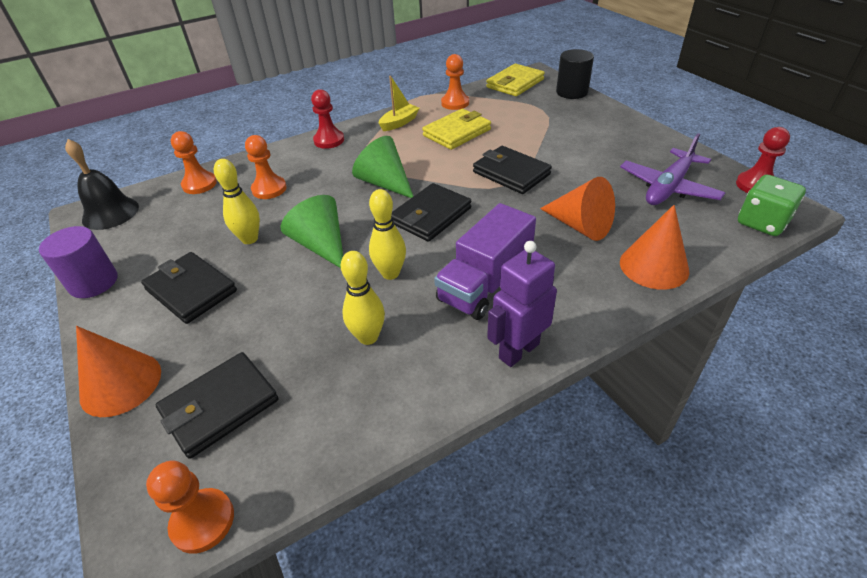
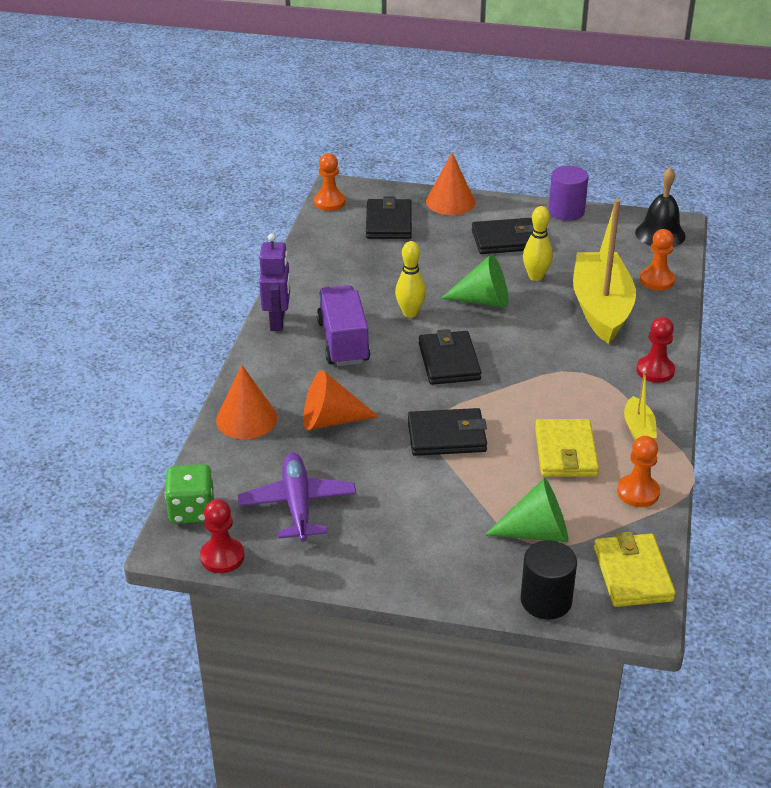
camera: 130 degrees right, 5 degrees down
(269, 189) = (601, 308): orange pawn -> yellow boat
(368, 337) = (367, 280): yellow bowling pin -> none
(385, 183) = (529, 364): green cone -> green cone (536, 532)

